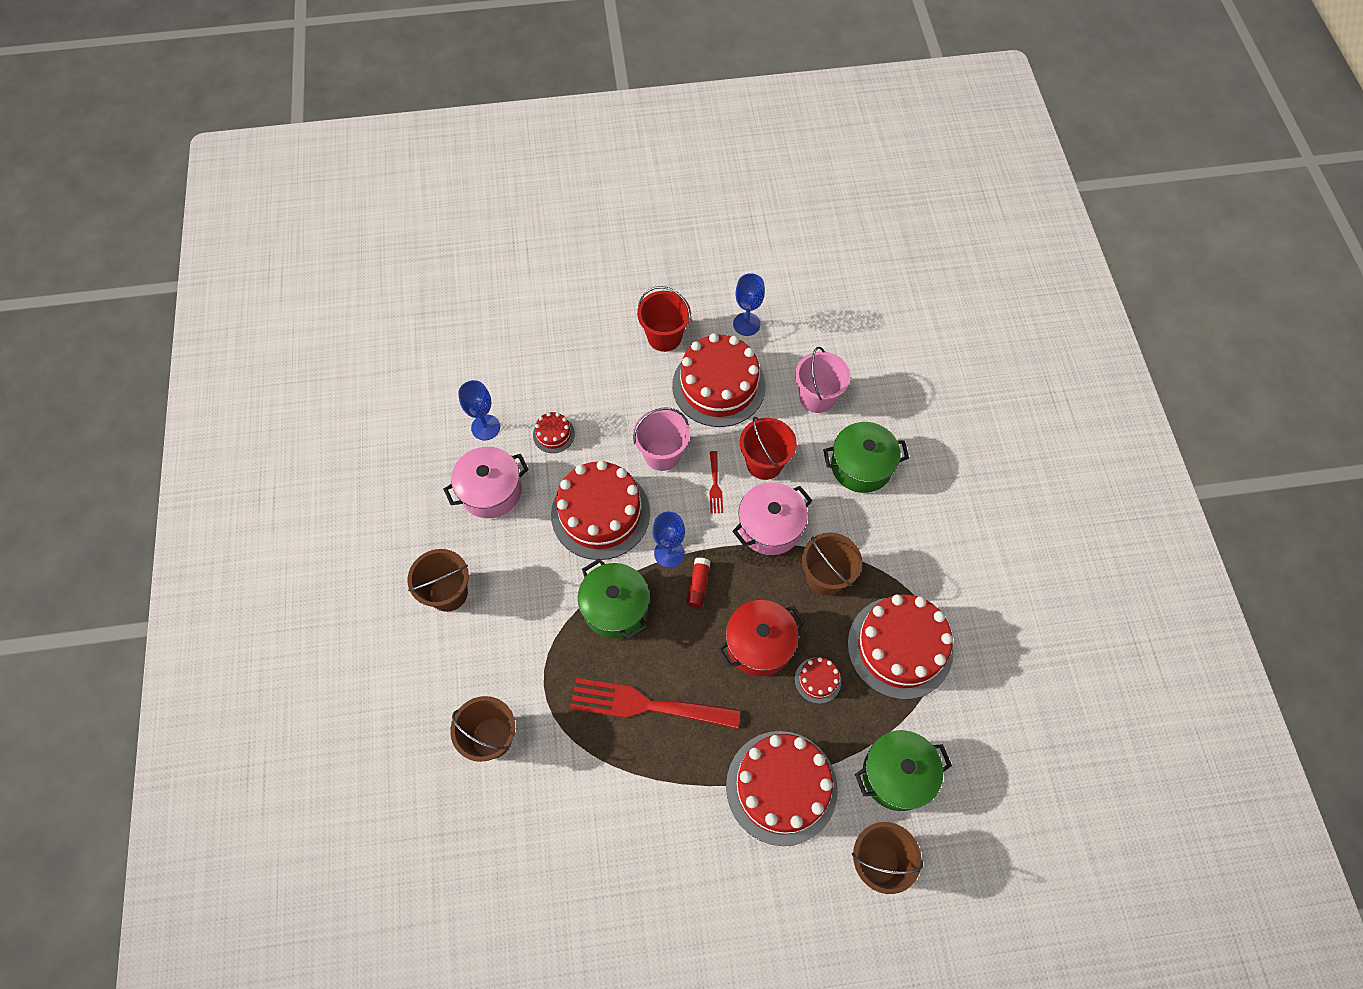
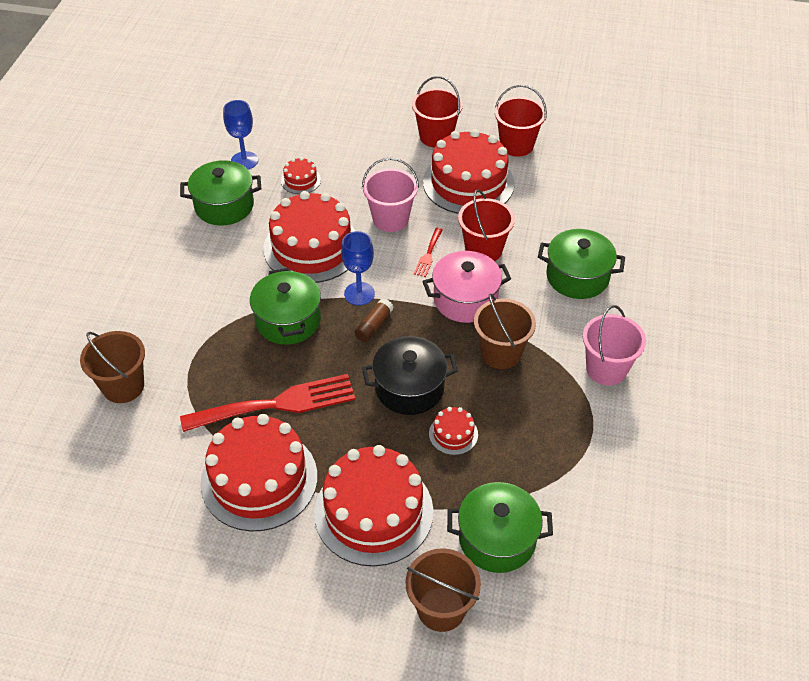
camera: 20 degrees right, 15 degrees down
(448, 593) = (146, 268): brown bucket -> none
(491, 491) = (224, 206): pink pot -> green pot
(646, 705) = (277, 404): red fork -> red fork turned 135 degrees clockwise
(698, 585) = (374, 325): red glue stick -> brown glue stick
(746, 324) = (516, 145): blue goblet -> red bucket
(759, 644) = (409, 388): red pot -> black pot
(817, 397) = (558, 214): pink bucket -> pink bucket (606, 369)
(900, 647) = (550, 432): red cake -> red cake (259, 479)

